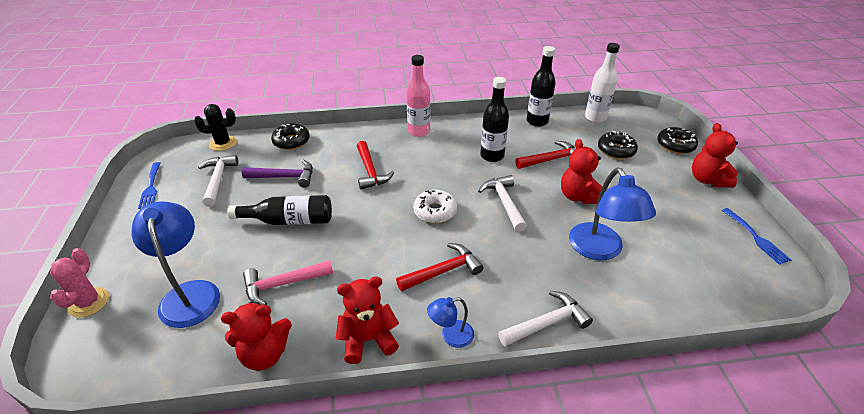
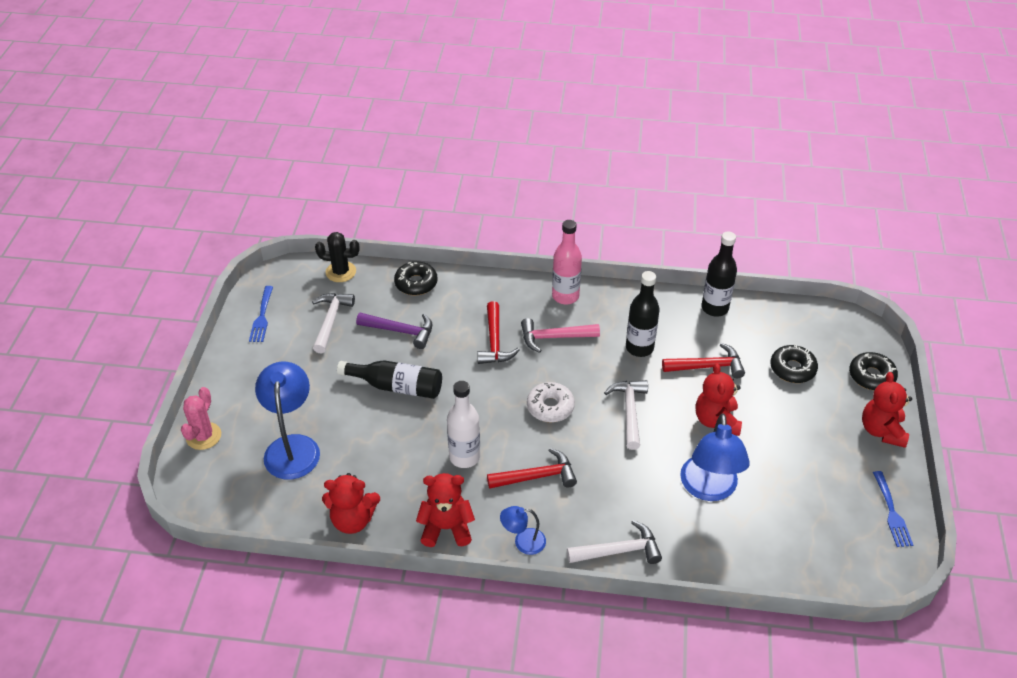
camera: 15 degrees right, 5 degrees up
(283, 284) = (379, 456): pink hammer -> pink hammer (554, 337)
(595, 117) = (791, 316): white bottle -> white bottle (464, 457)

